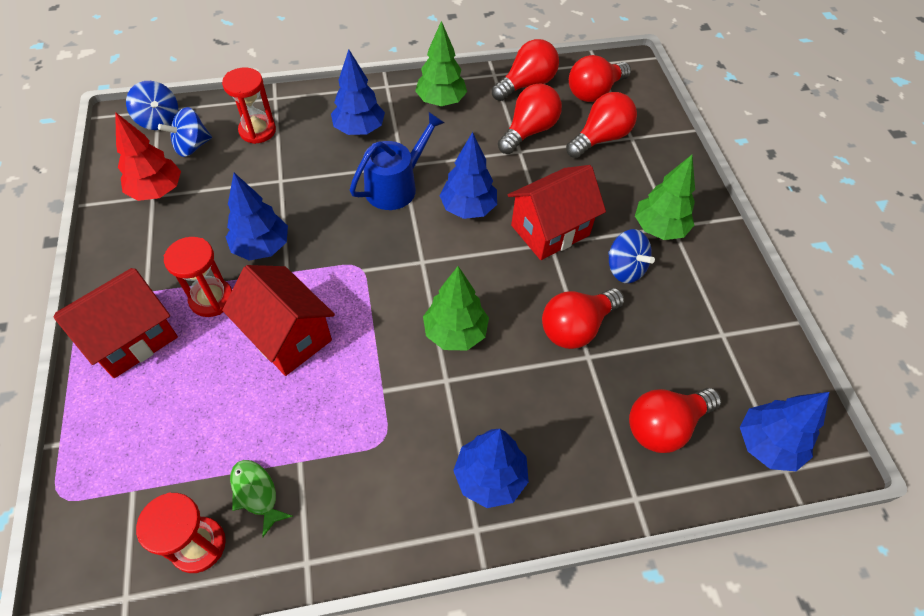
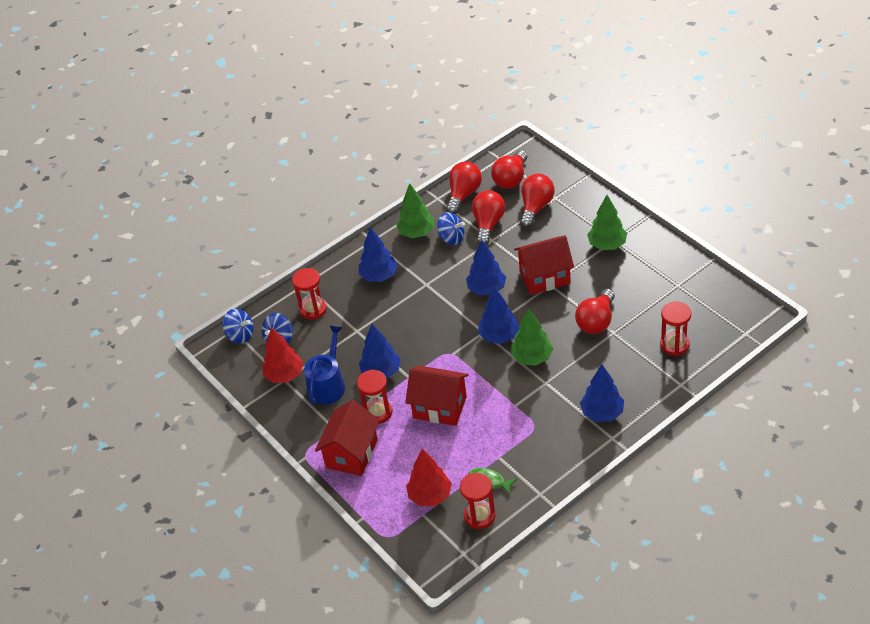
camera: 20 degrees left, 10 degrees down
(165, 466) = (430, 496): none -> red tree
(396, 186) = (432, 298): blue watering can -> blue watering can (328, 384)
(550, 230) = (544, 277): red house -> red house turned 45 degrees clockwise
(624, 268) = (602, 277): blue spinning top -> blue spinning top (451, 238)
(664, 426) = (674, 345): red light bulb -> red hourglass
(767, 444) = (731, 327): blue tree -> blue tree (499, 336)

